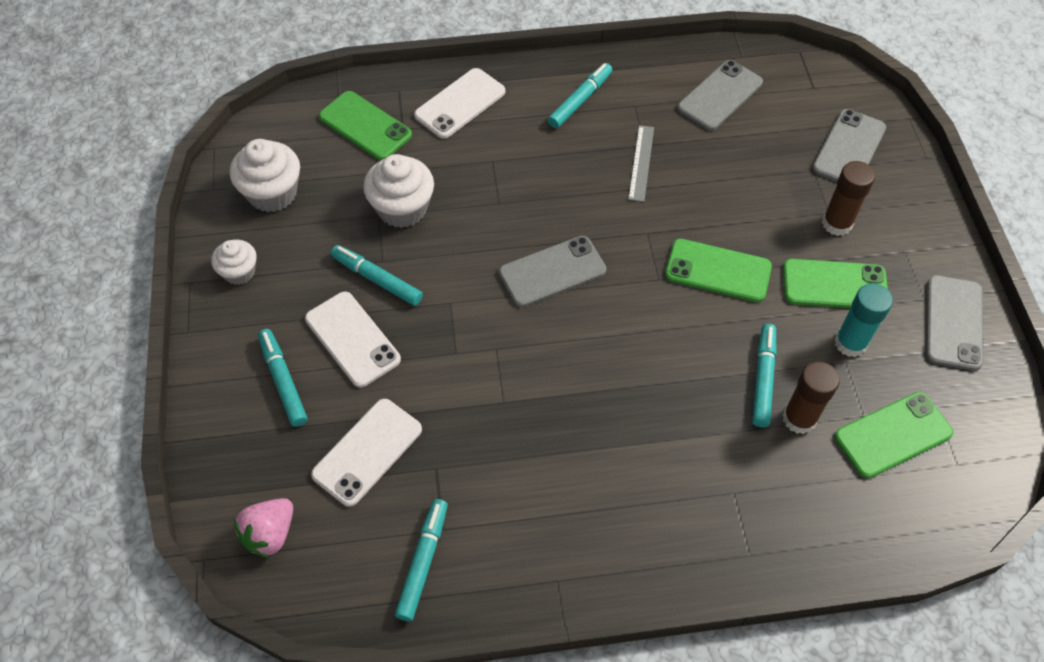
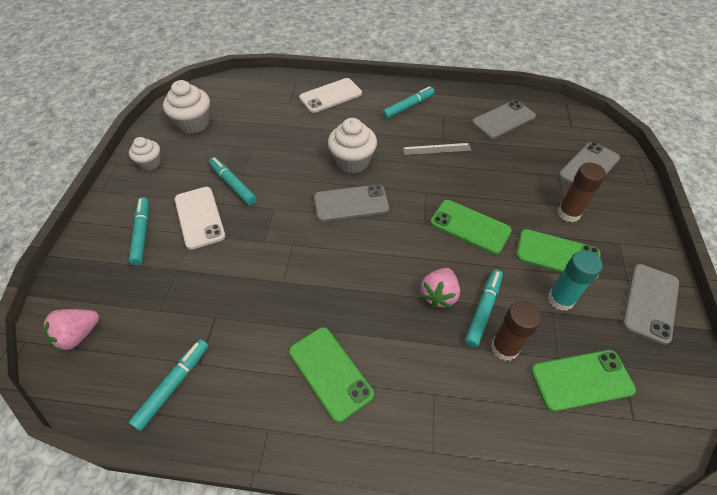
camera: 15 degrees right, 5 degrees down
(365, 126) = (267, 98): green phone -> green phone (330, 372)
(367, 452) = (173, 294): white phone -> none
(402, 208) = (268, 146): white cupcake -> white cupcake (352, 161)
(641, 163) = (436, 149): grey ruler -> grey ruler turned 60 degrees clockwise
(705, 372) = (439, 295): none -> pink strawberry

